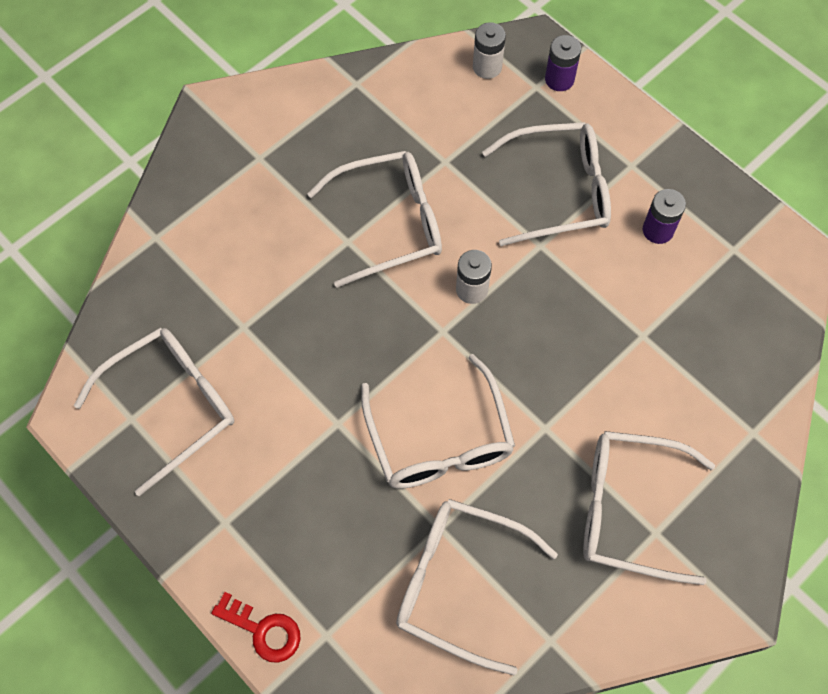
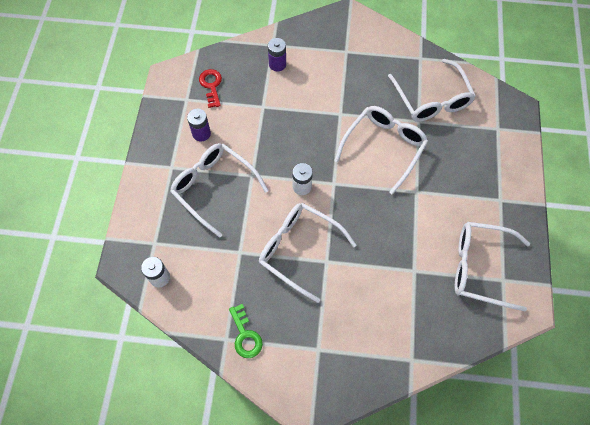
camera: 130 degrees left, 0 degrees up
(263, 630) = (520, 151): red key -> red key (211, 86)
(342, 102) = (245, 335): none -> green key
(559, 79) = (140, 235): purple battery -> purple battery (277, 64)
(628, 509) = (346, 65): white glasses -> none

